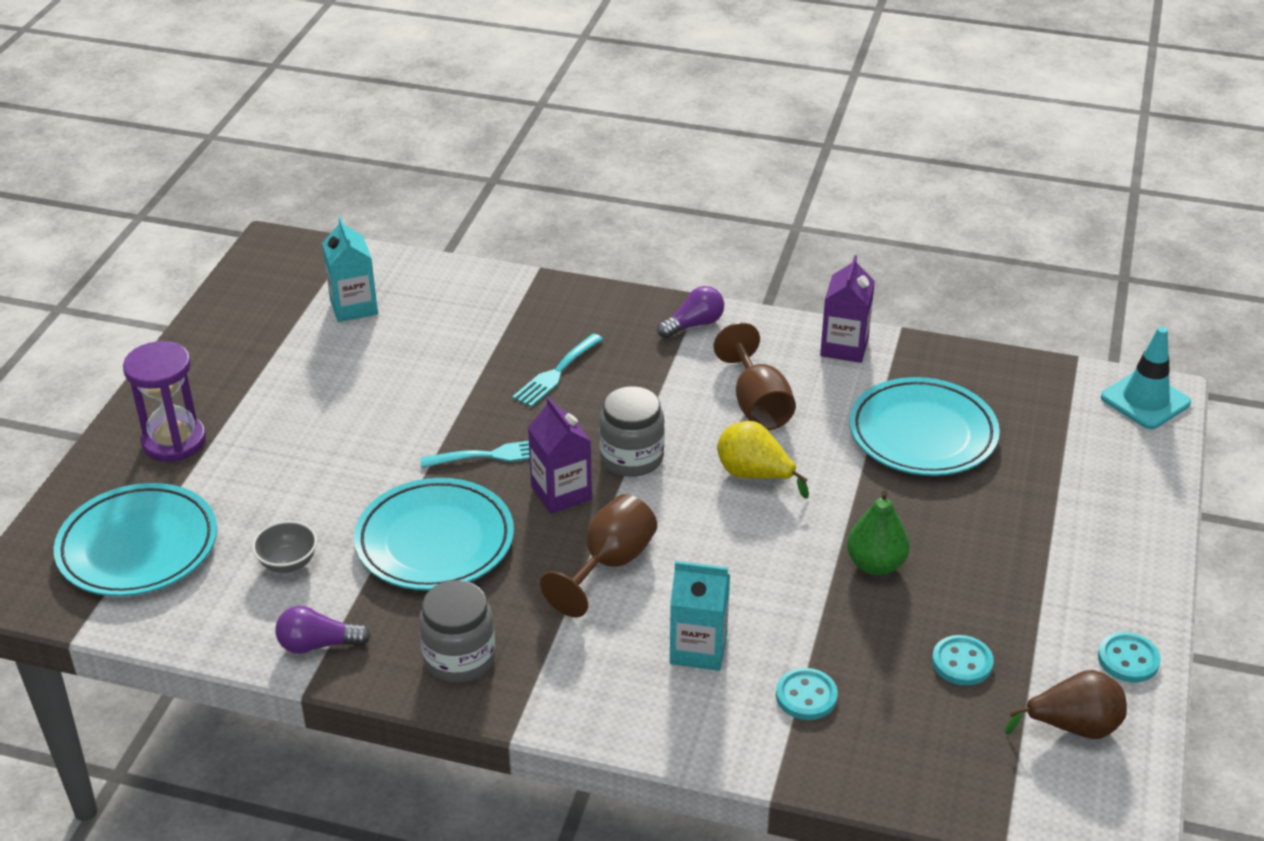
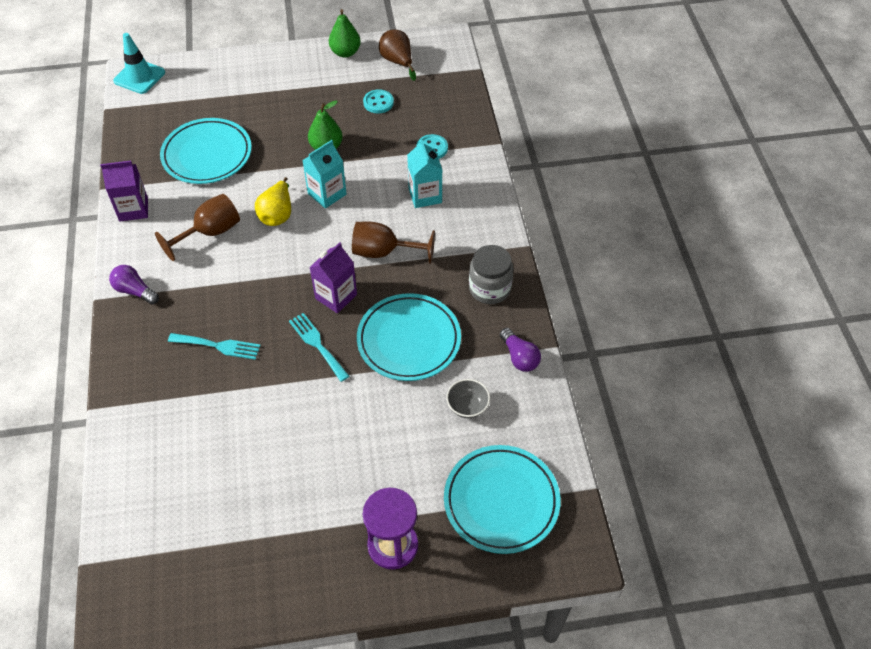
camera: 115 degrees left, 15 degrees up
(354, 307) = (184, 512): turquoise carton -> turquoise carton (327, 194)
(632, 458) = (288, 275): grey jar -> none
(1128, 659) = (345, 52): turquoise button -> green pear

